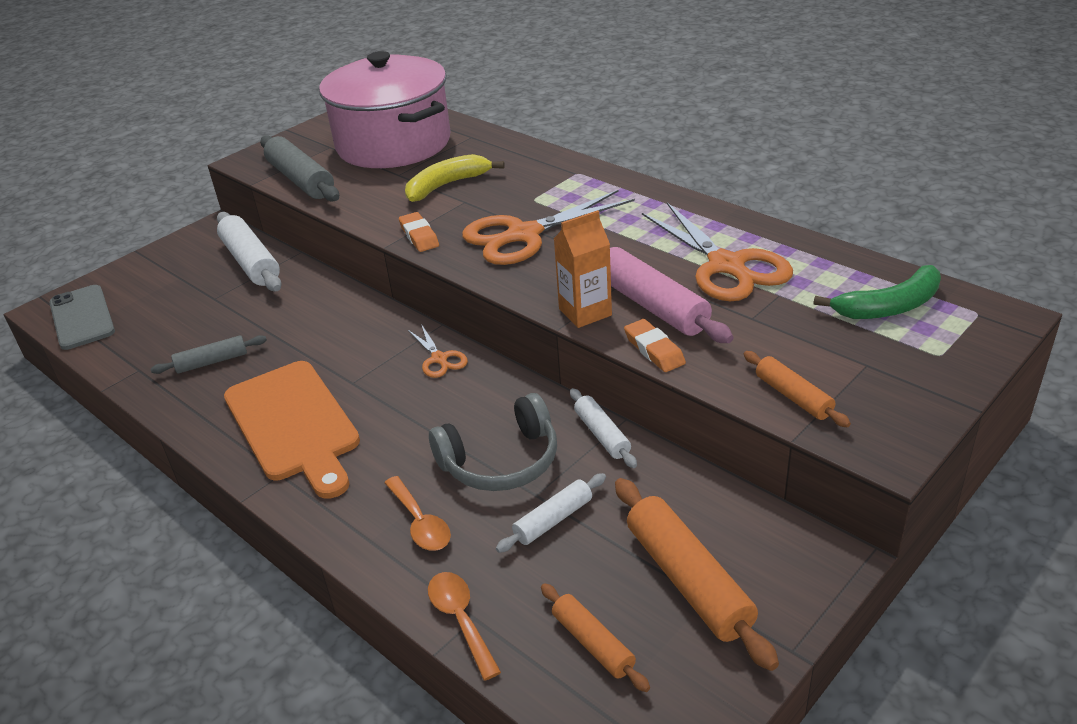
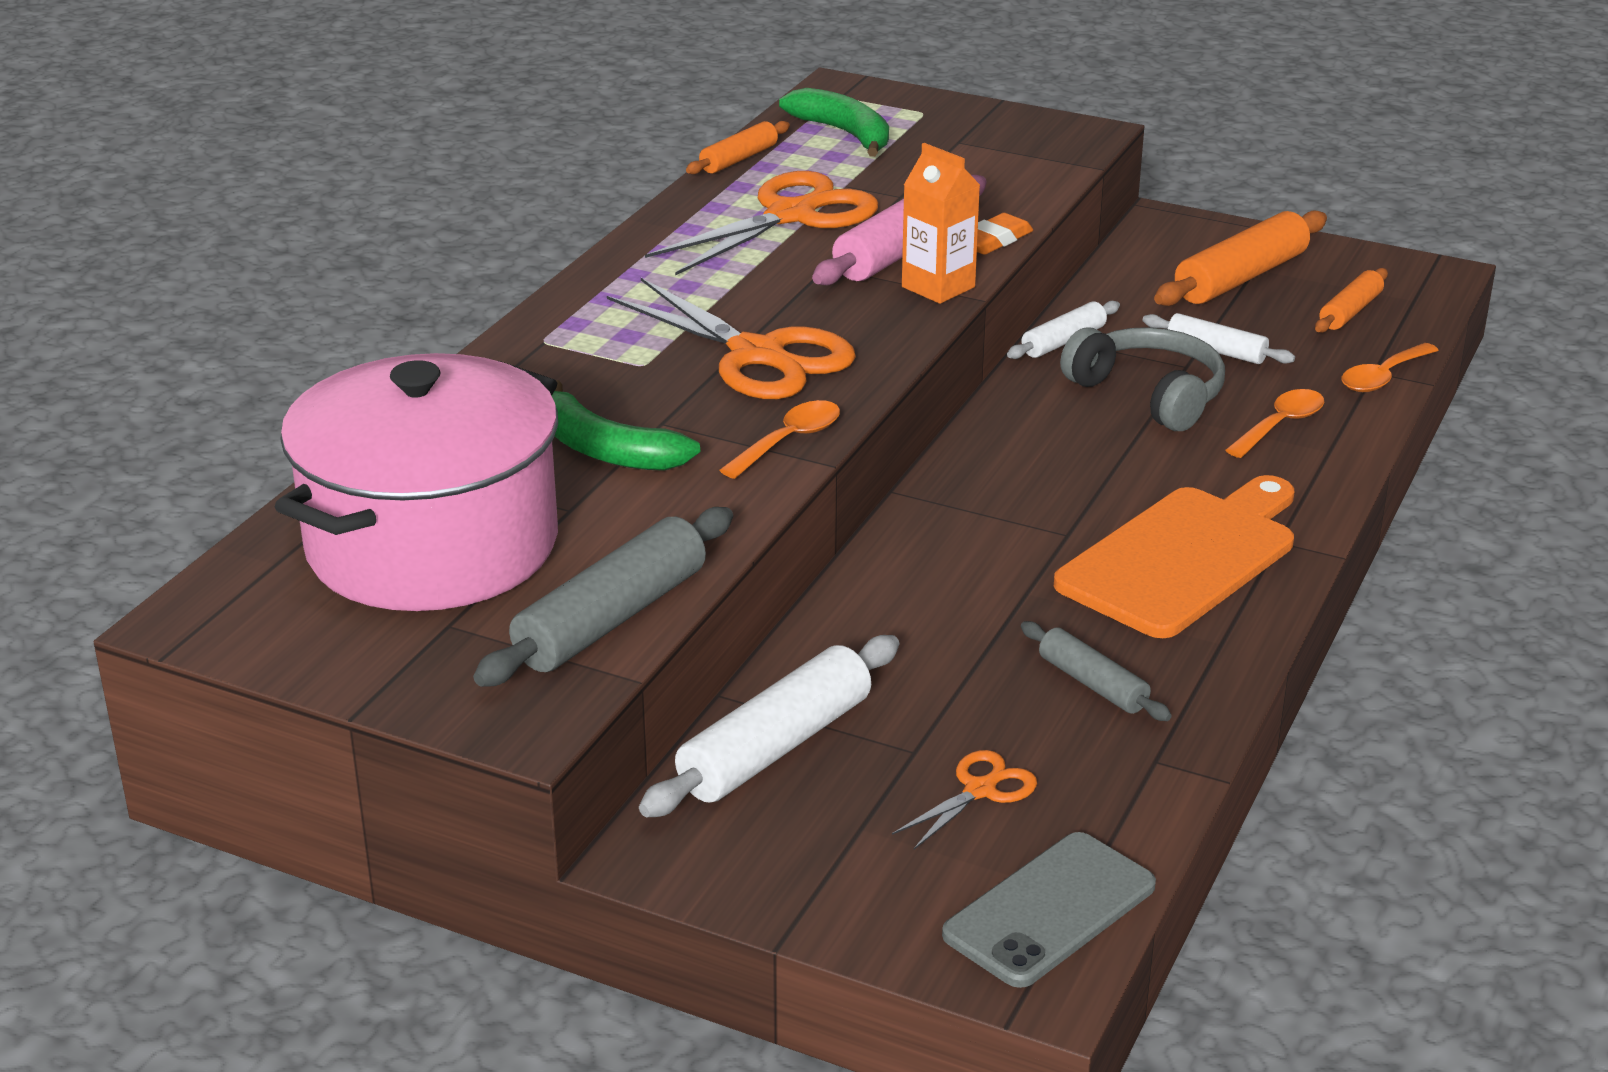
camera: 110 degrees left, 5 degrees down
(419, 236) = (789, 441): orange eraser -> orange spoon
(439, 359) = (977, 474): orange scissors -> orange scissors (980, 790)
(447, 185) = (607, 450): yellow banana -> green banana
(793, 396) = (1034, 170): orange rolling pin -> orange rolling pin (739, 159)

